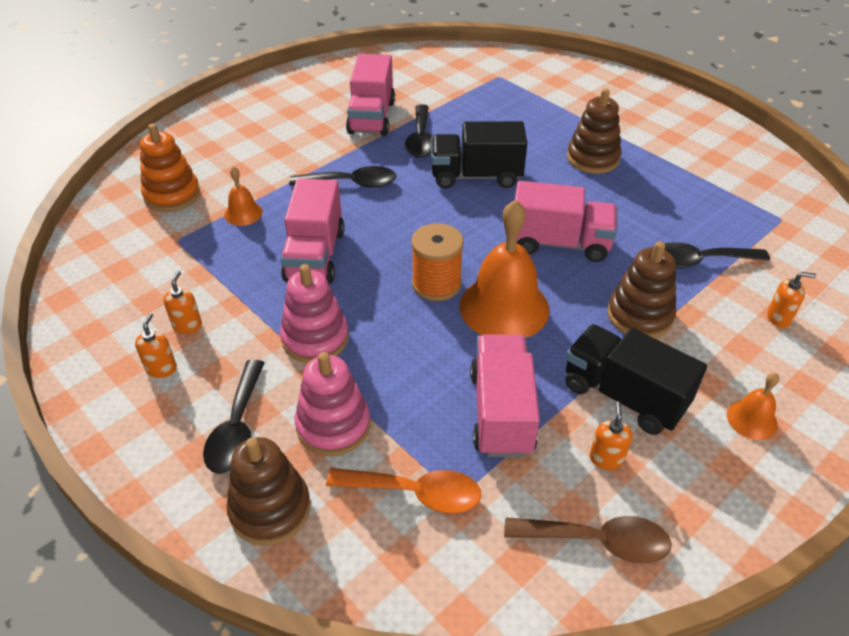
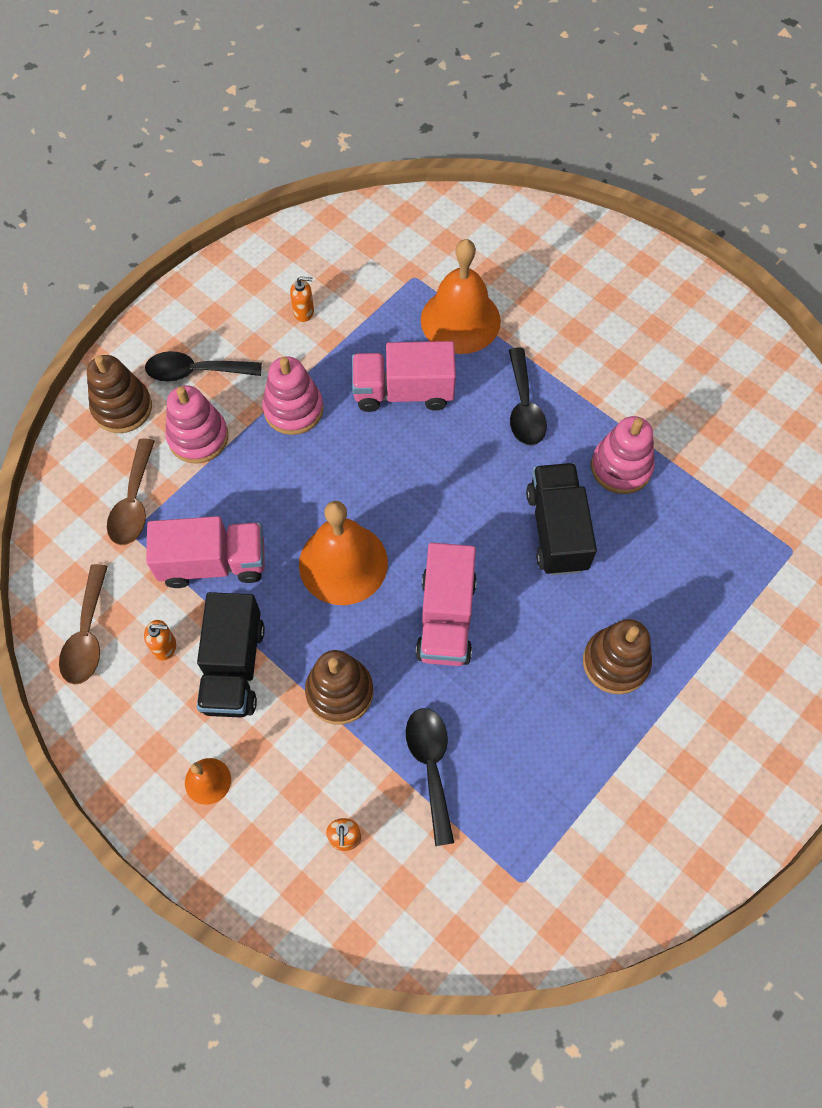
camera: 85 degrees right, 20 degrees up
(161, 369) = (255, 306): orange soap dispenser -> none
(172, 195) = (481, 255): orange stacking toy -> none
(243, 213) = (460, 320): orange bell -> orange bell, size x2.09
(371, 117) = (658, 411): pink truck -> none
(416, 493) = (134, 503): orange spoon -> brown spoon
(421, 139) = (621, 467): black spoon -> pink stacking toy
(436, 284) = (371, 501): orange spool -> none
(624, 396) = (234, 667): black truck -> black truck turned 150 degrees clockwise

